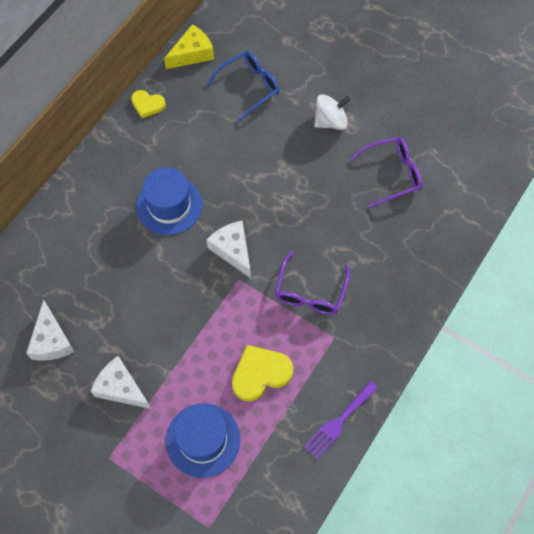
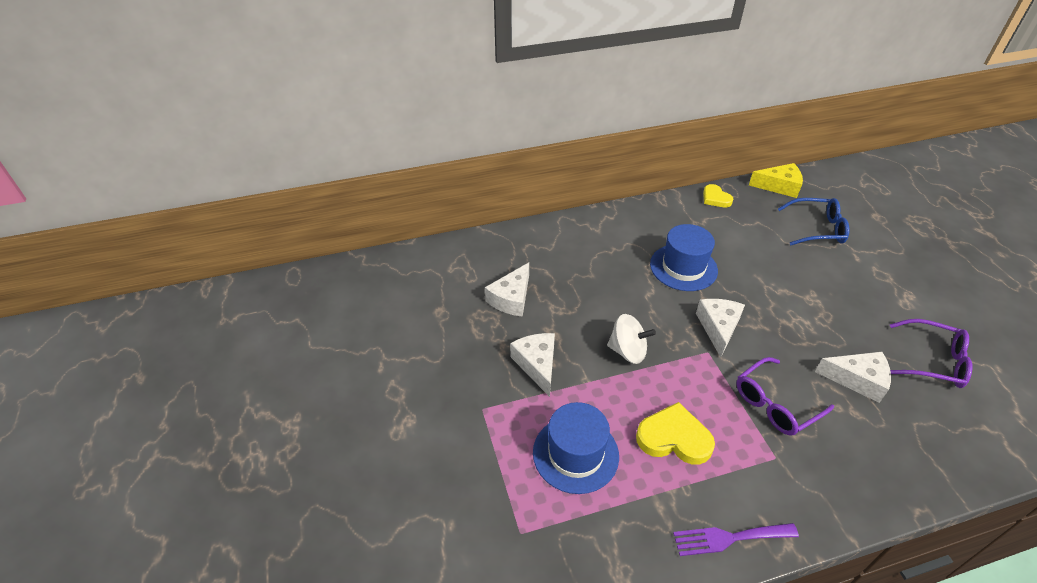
camera: 40 degrees right, 20 degrees down
(330, 121) = (886, 289): white spinning top -> white spinning top (628, 351)
(352, 229) = (857, 380): none -> white cheese

